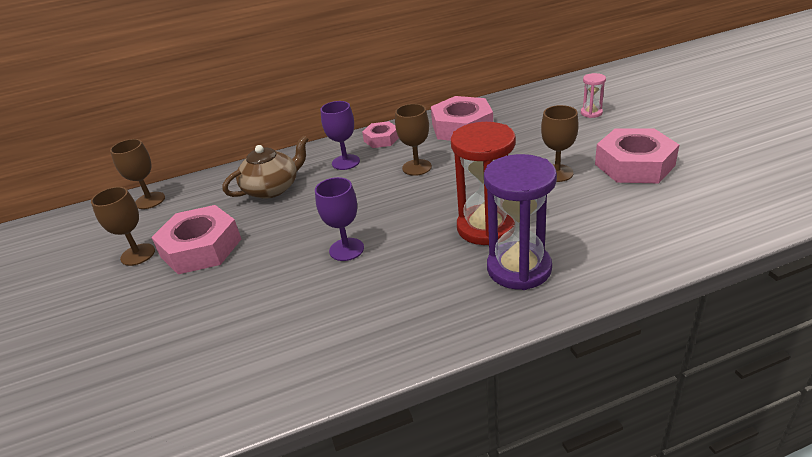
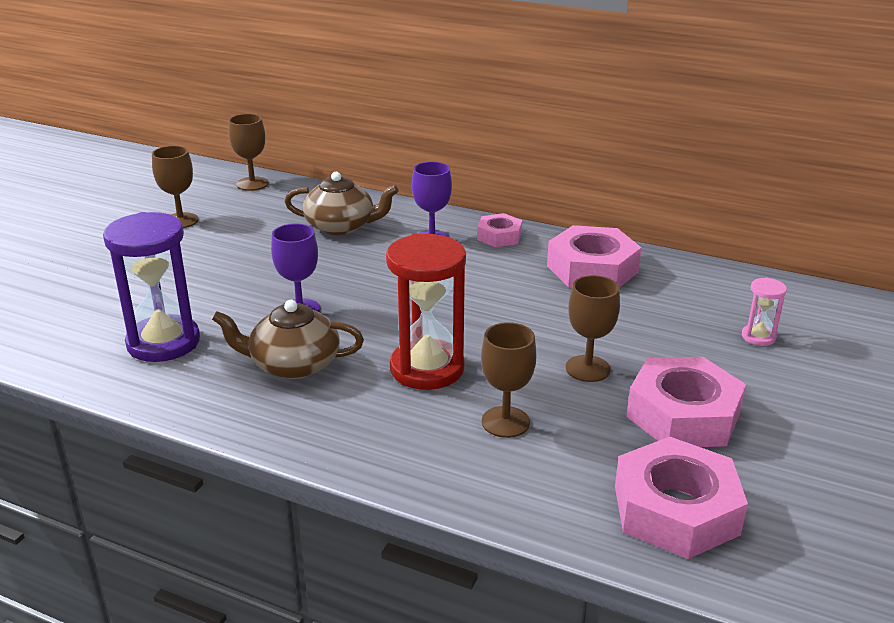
camera: 40 degrees right, 5 degrees down
(201, 248) = (220, 242): pink nut -> pink nut (675, 510)
(409, 281) = (293, 365): none -> brown teapot
(417, 167) = (477, 280): brown goblet -> brown goblet (505, 422)
(519, 268) = (384, 418): purple hourglass -> purple hourglass (163, 342)

